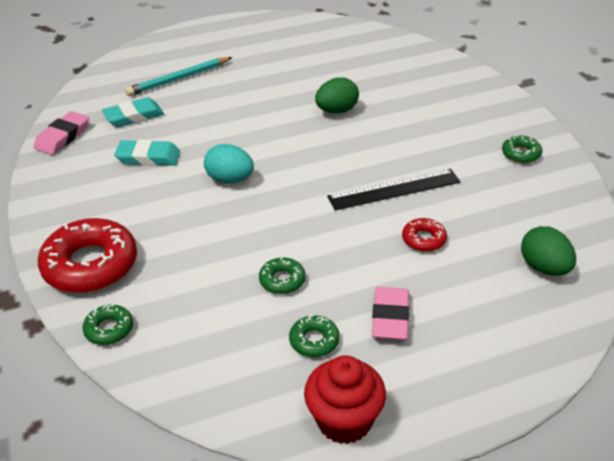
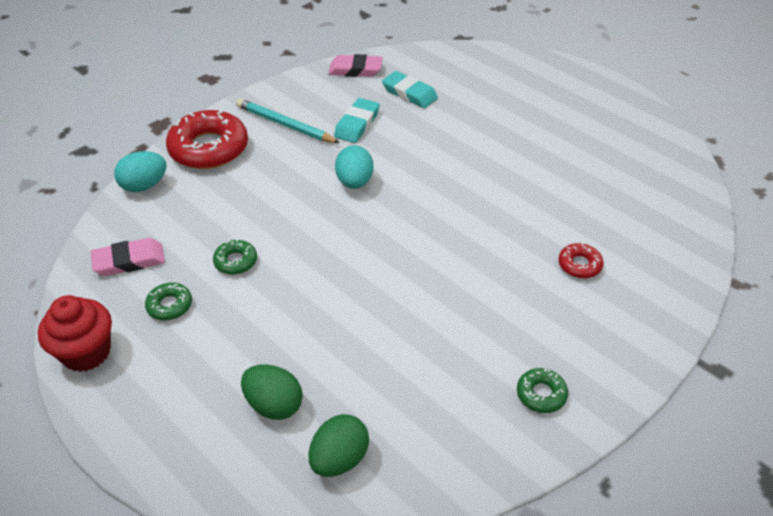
camera: 65 degrees right, 5 degrees up
(109, 329) = (144, 186): green donut -> turquoise egg
(148, 157) = (357, 124): turquoise eraser -> turquoise eraser turned 45 degrees clockwise
(178, 79) = (486, 95): turquoise pencil -> turquoise pencil (285, 125)
(337, 111) = (513, 216): green egg -> green egg (274, 405)
(390, 317) = (216, 348): pink eraser -> pink eraser (129, 261)
(394, 189) = (405, 299): black ruler -> none
(423, 239) = (337, 344): red donut -> red donut (579, 265)

